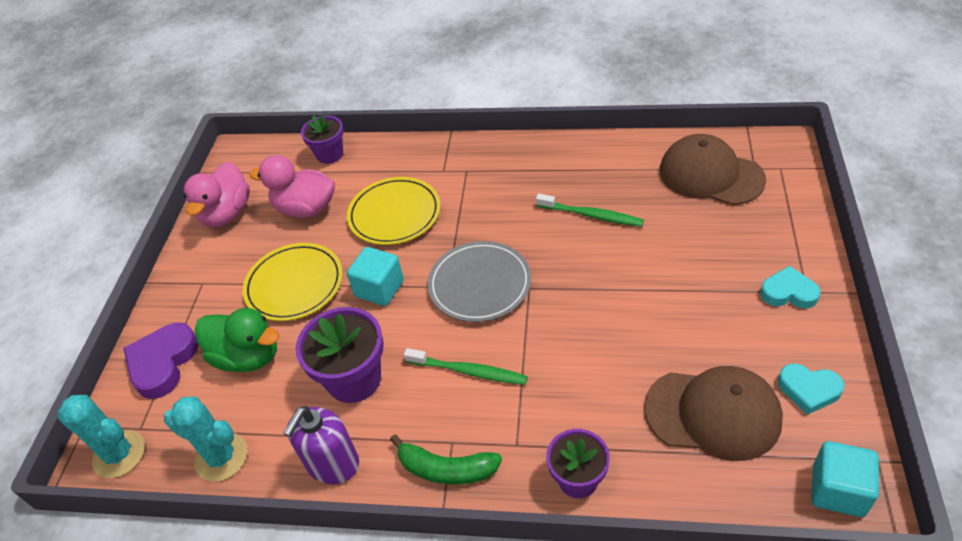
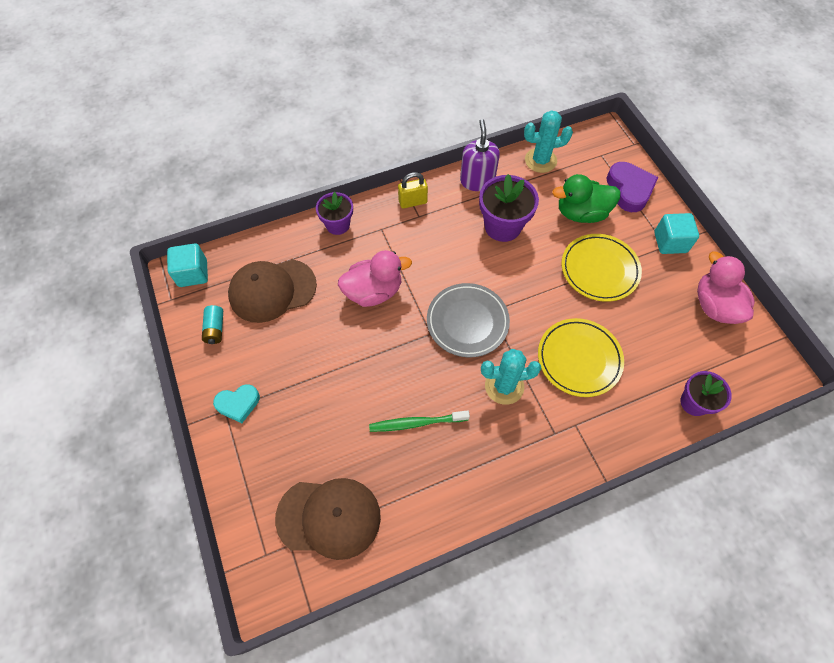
camera: 145 degrees right, 15 degrees up
(119, 454) = (597, 140): turquoise cactus -> turquoise cactus (504, 386)
(306, 209) = (656, 335): pink duck -> pink duck (373, 291)
(379, 289) = (537, 290): turquoise cube -> turquoise cube (670, 242)
(446, 469) = (413, 202): green banana -> yellow padlock
(468, 371) = (435, 258): green toothbrush -> none
(808, 390) = (215, 329): turquoise heart -> turquoise battery

